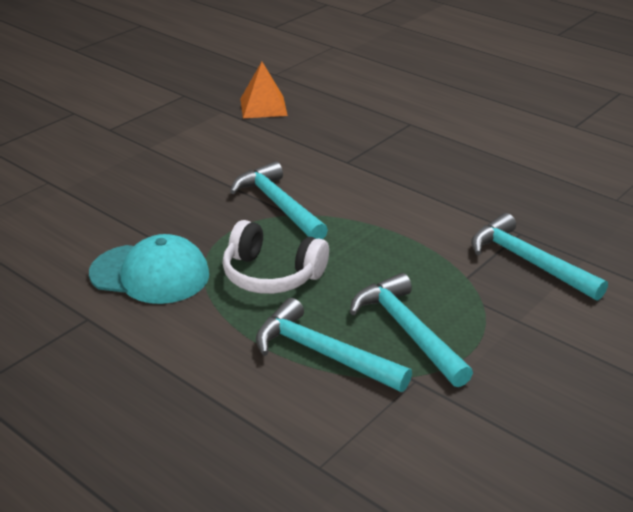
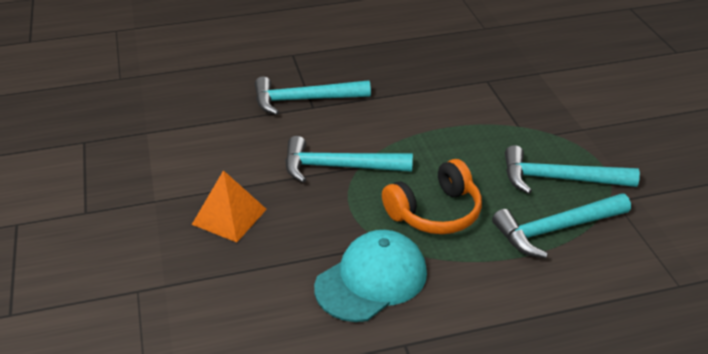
camera: 55 degrees left, 5 degrees up
(263, 107) = (170, 108): orange pyramid -> orange pyramid (229, 216)
(271, 275) = (435, 212): white headphones -> orange headphones
(528, 262) = (523, 94): turquoise hammer -> turquoise hammer (304, 100)

